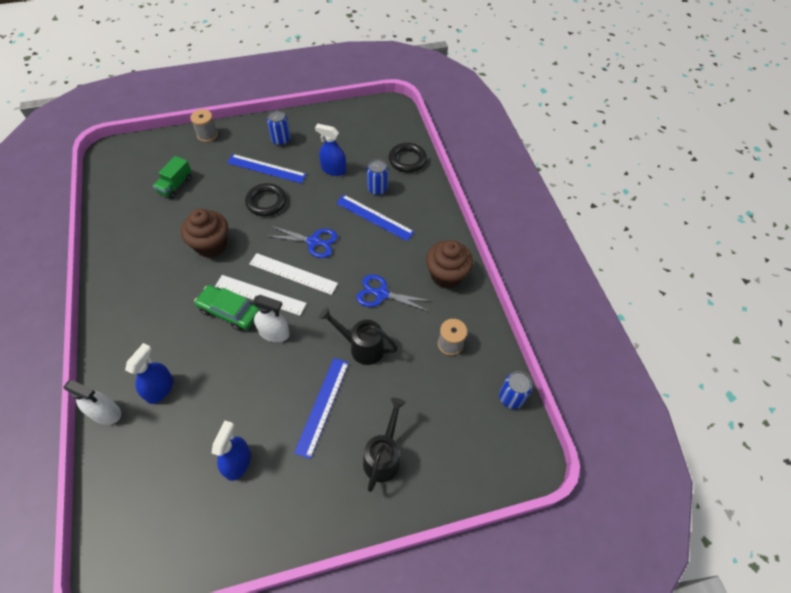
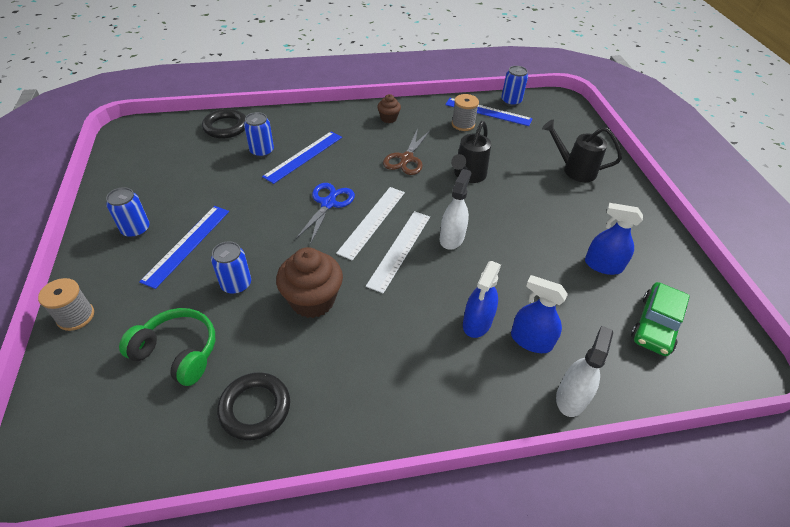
camera: 85 degrees left, 10 degrees down
(175, 185) = (178, 352): green truck -> green headphones
(228, 201) = (236, 284): none -> blue can
(229, 311) = (421, 277): green car -> green car (656, 325)
(266, 202) = (251, 244): black ring -> black ring (255, 408)
(322, 406) = (533, 204): blue ruler -> blue ruler (488, 112)
(333, 169) = (216, 183): blue spray bottle -> blue spray bottle (477, 322)
(381, 294) = (406, 159): blue scissors -> brown scissors
(446, 275) = (388, 118): brown cupcake -> brown cupcake, size x0.52

